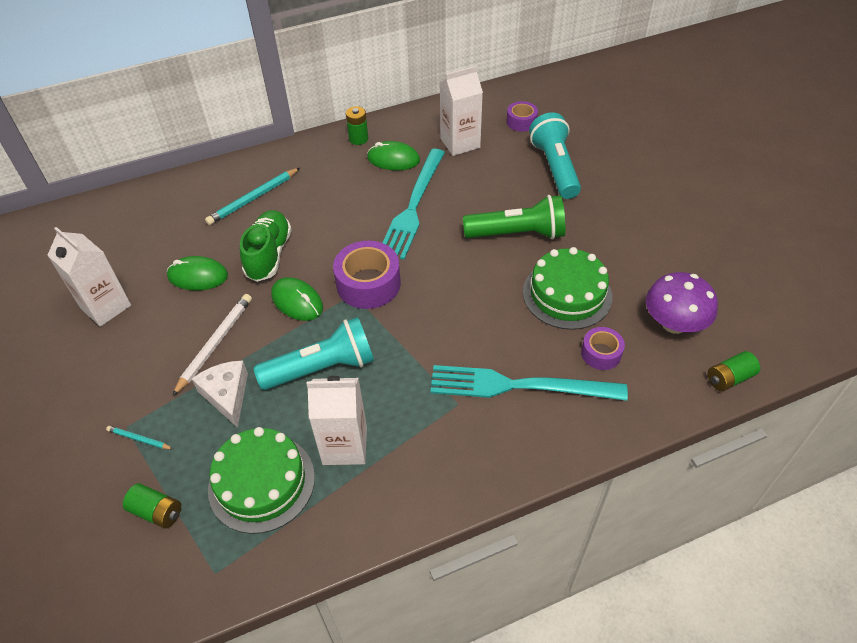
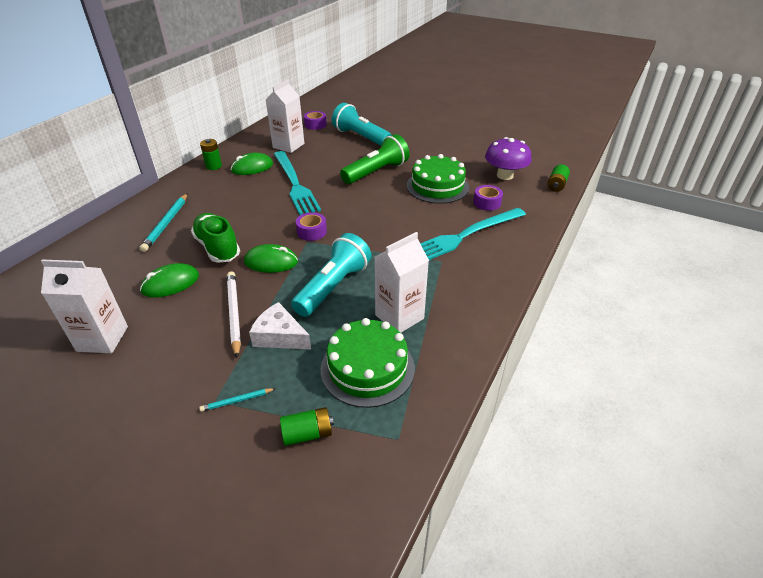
camera: 40 degrees left, 10 degrees down
(368, 284) = (312, 232): purple tape -> purple tape, size x0.57

